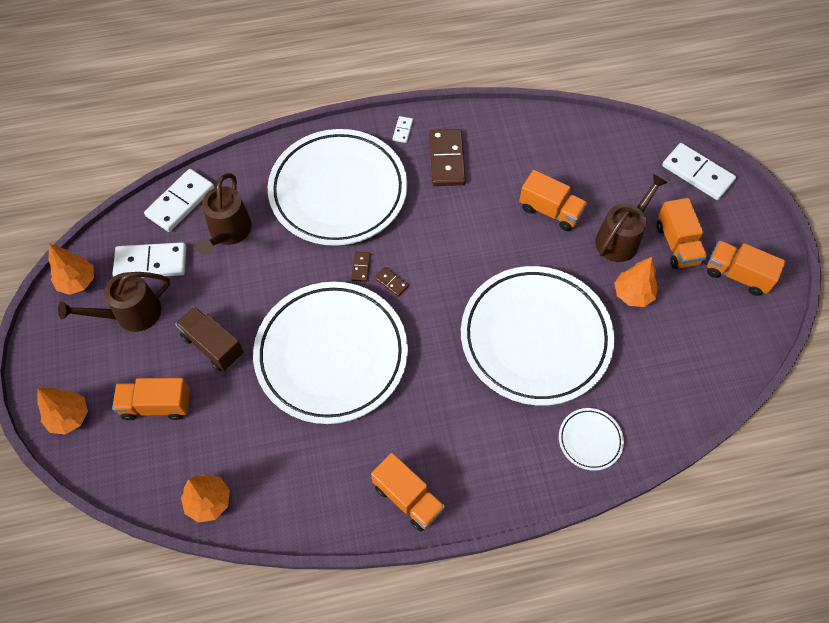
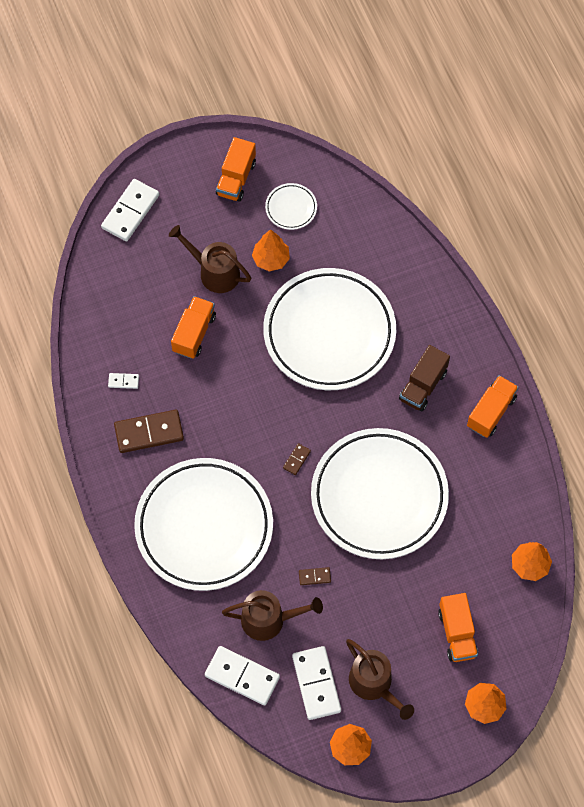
camera: 100 degrees left, 5 degrees up
(213, 345) = (391, 600): brown truck -> brown truck (423, 385)
(361, 267) = (285, 489): brown domino -> brown domino (314, 576)
(402, 130) = (119, 480): white domino -> white domino (123, 381)
(590, 440) = (413, 283): white plate -> white plate (291, 208)
(677, 244) = (212, 226): orange truck -> none

